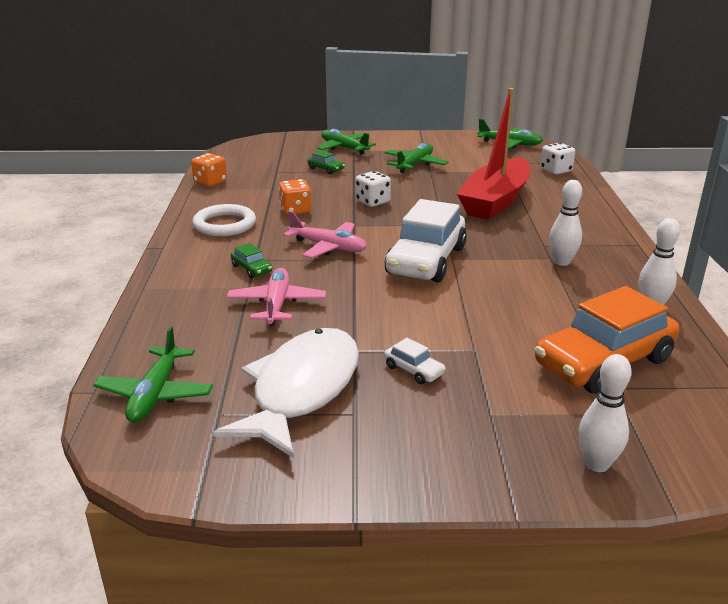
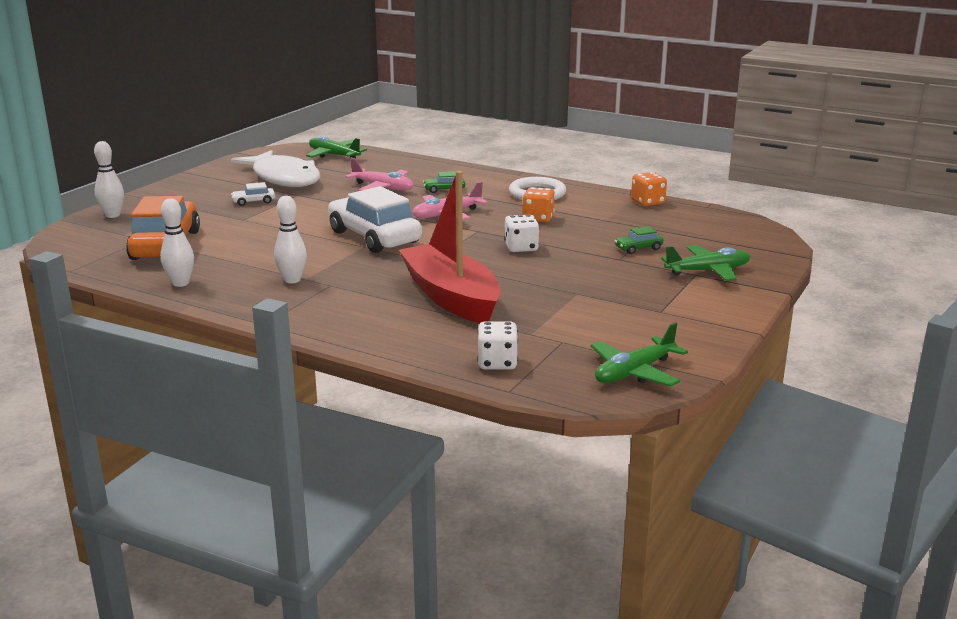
camera: 120 degrees right, 5 degrees down
(415, 164) = (609, 291): green plane -> none

